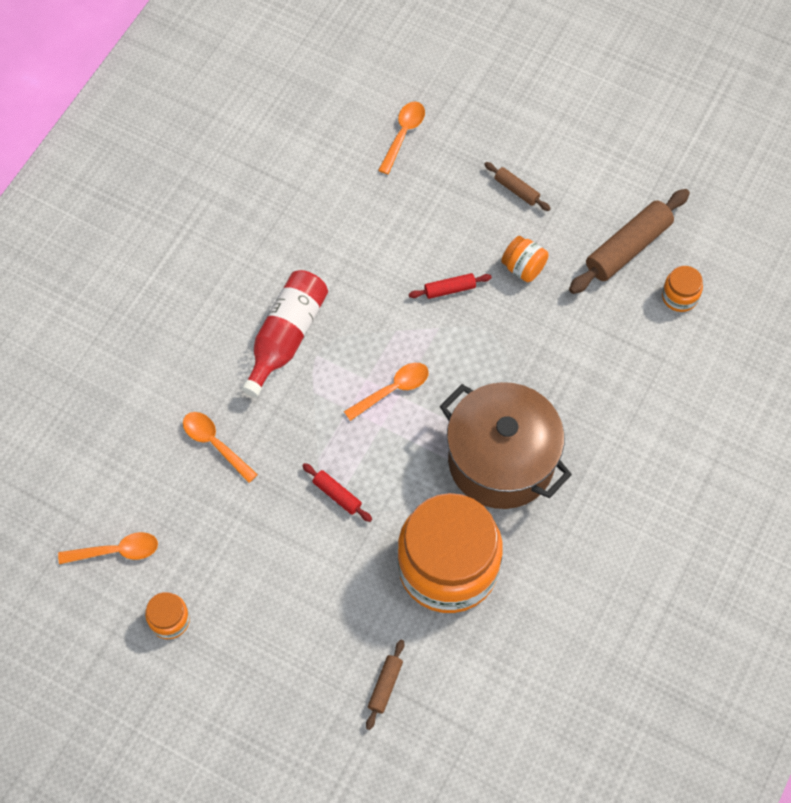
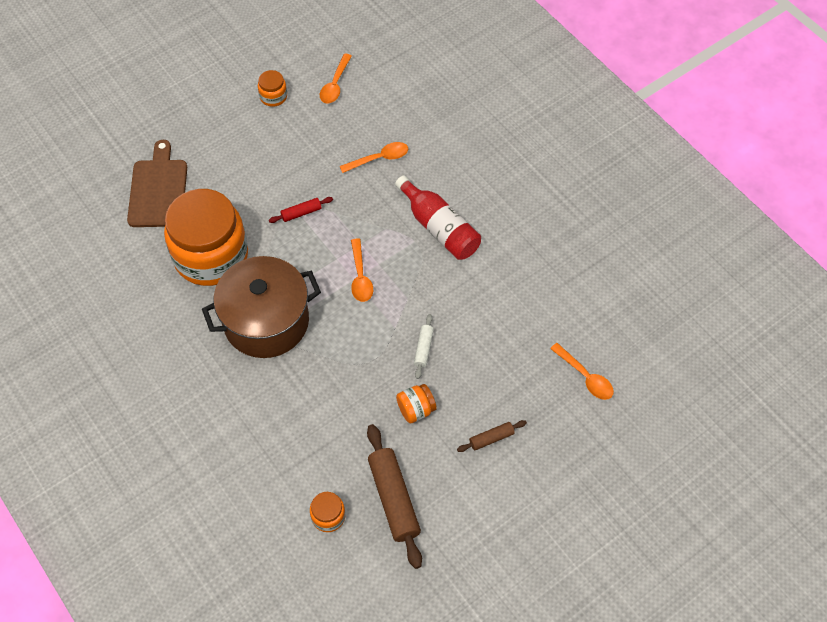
camera: 115 degrees right, 5 degrees down
(385, 686) = (158, 190): brown rolling pin -> brown cutting board
(450, 289) = (423, 349): red rolling pin -> white rolling pin

